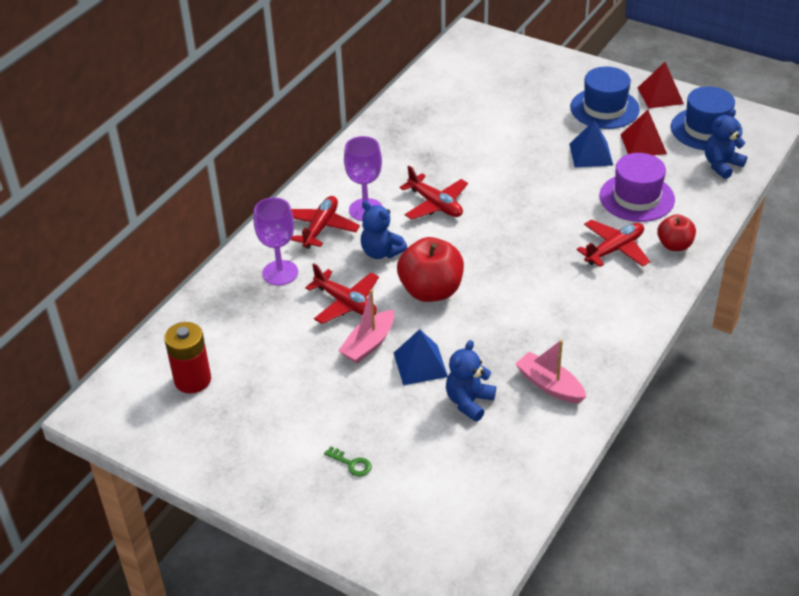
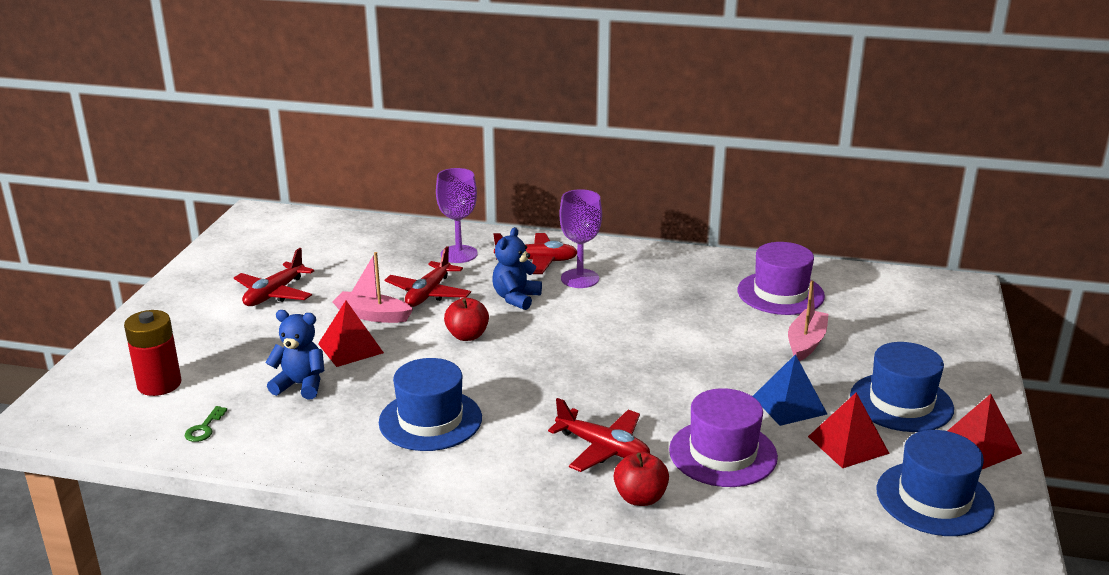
camera: 70 degrees right, 15 degrees down
(192, 380) = (301, 244): red battery -> red battery (159, 384)
(351, 464) = (204, 335): green key -> green key (204, 428)
(420, 364) = (350, 348): blue pyramid -> red pyramid
(431, 291) = (467, 336): red apple -> red apple, size x0.59
(435, 204) = (614, 315): red plane -> red plane (274, 294)
(442, 115) = (780, 293): none -> purple hat
(549, 331) = (430, 420): none -> blue hat
(550, 385) = (338, 433): pink boat -> pink boat (806, 343)
(721, 165) = (856, 523): blue teddy bear -> none

